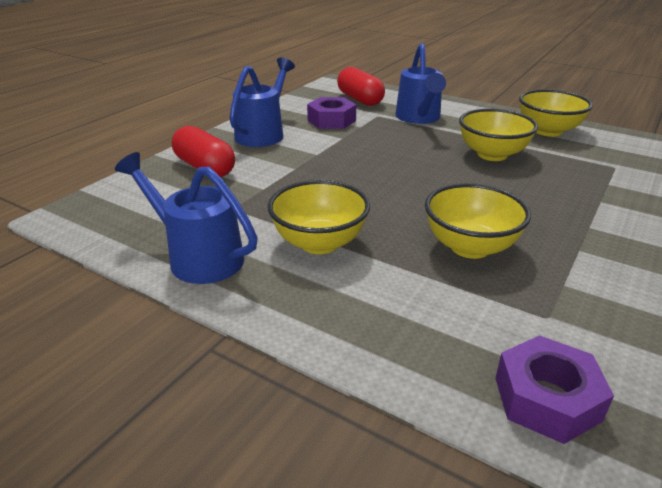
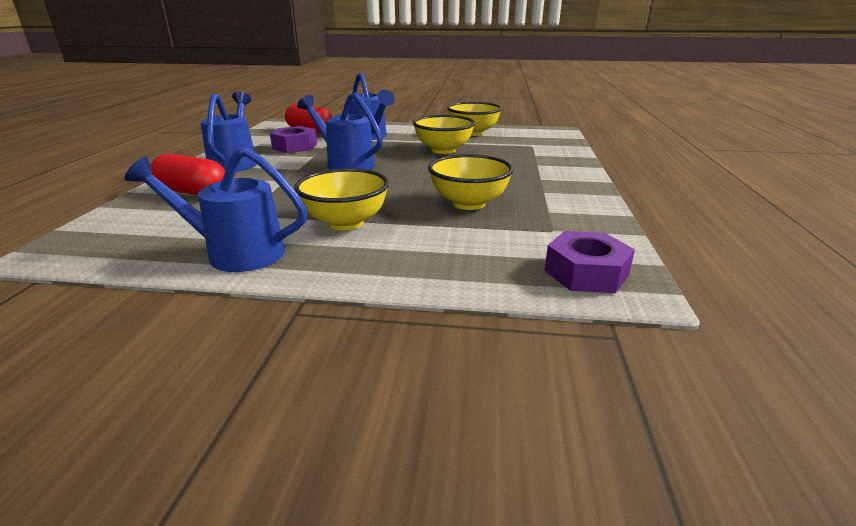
camera: 25 degrees left, 5 degrees down
(369, 155) = (345, 163): none -> blue watering can

